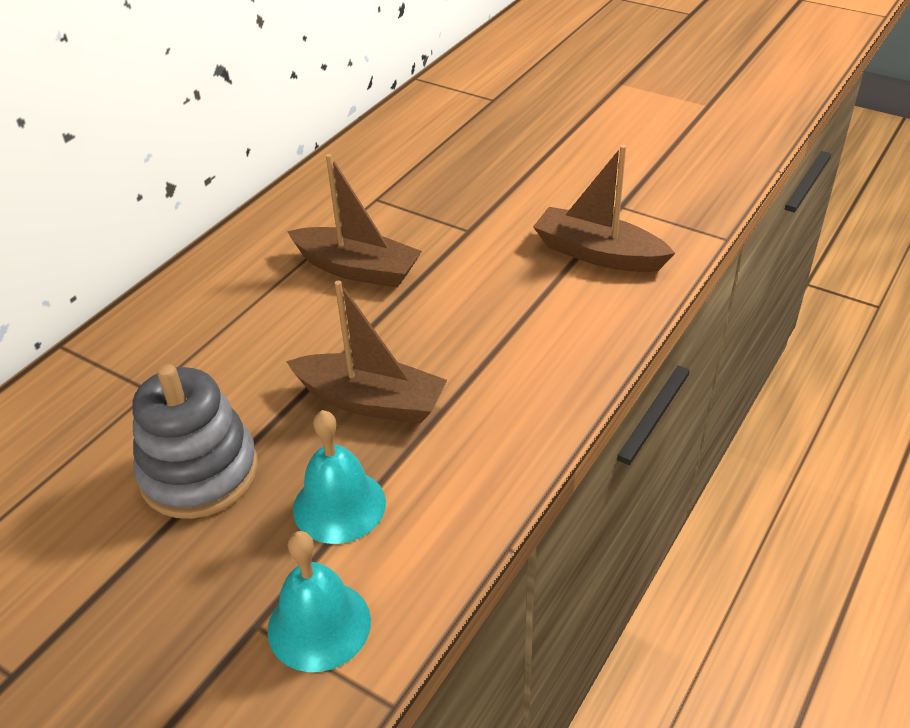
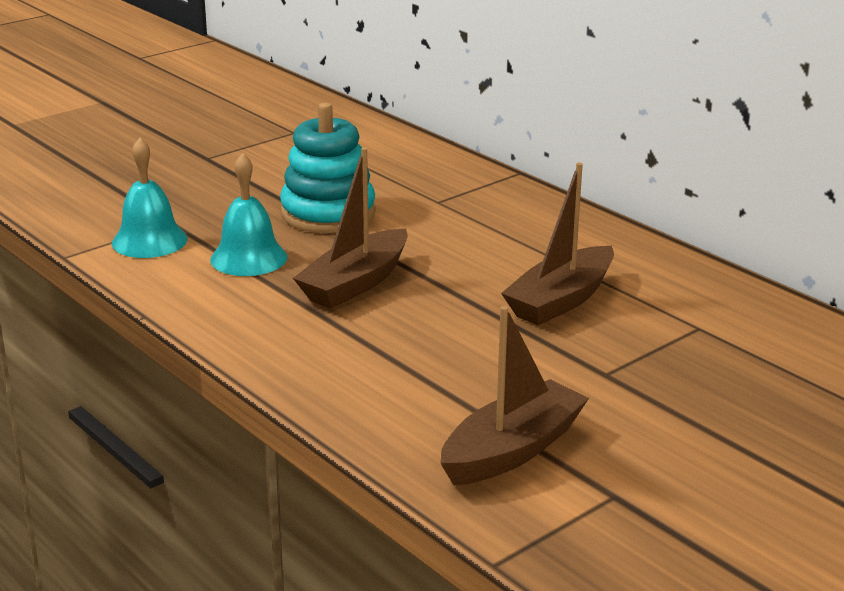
camera: 105 degrees right, 15 degrees down
(199, 473) = (328, 213): grey stacking toy -> turquoise stacking toy

